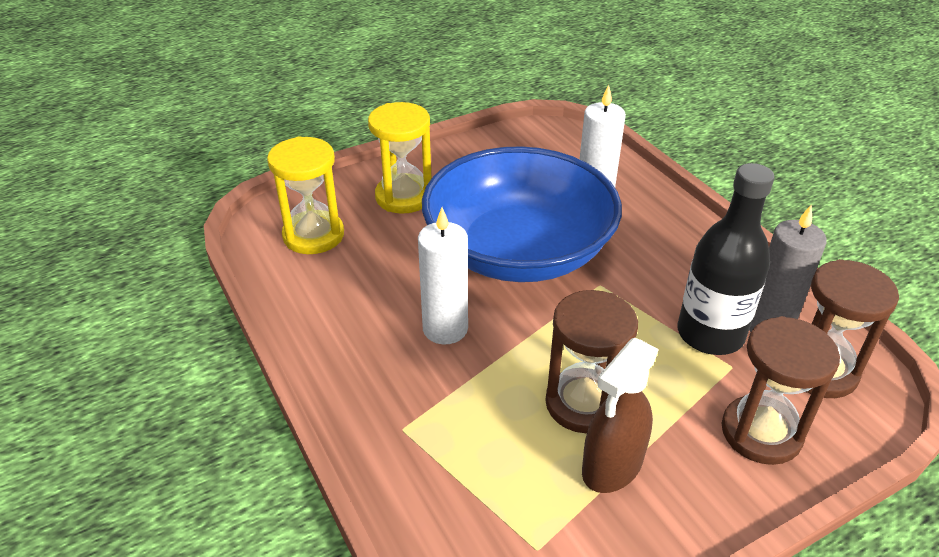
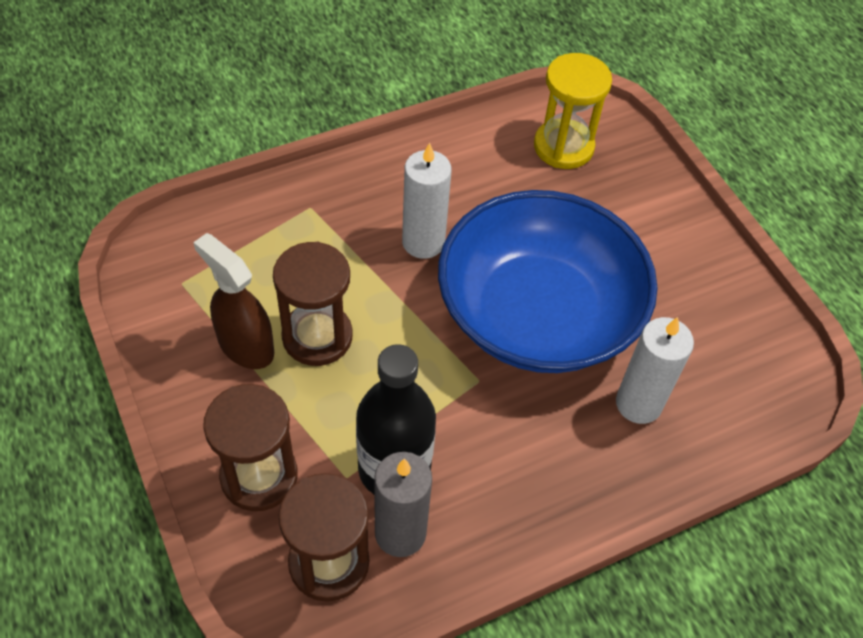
camera: 90 degrees right, 15 degrees up
(404, 197) = (632, 219): yellow hourglass -> none

